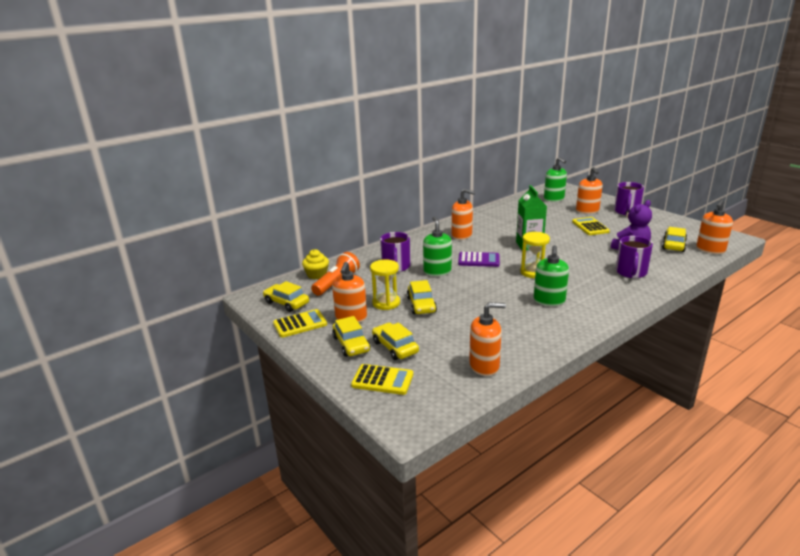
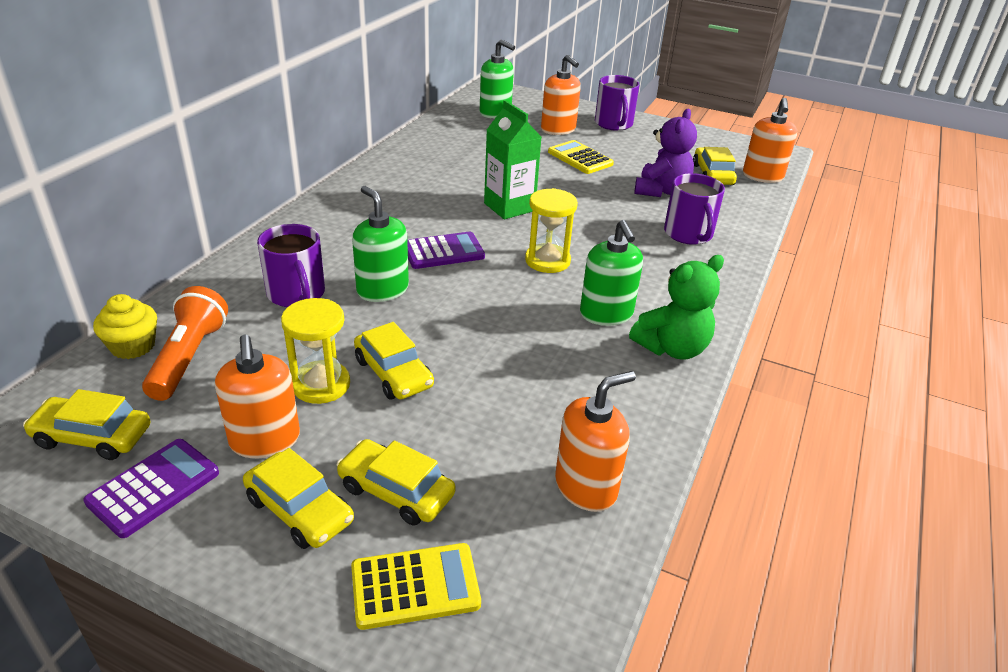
camera: 30 degrees left, 10 degrees up
(300, 324) = (154, 488): yellow calculator -> purple calculator
(462, 235) = (385, 204): orange soap dispenser -> none
(576, 322) = (672, 348): none -> green teddy bear

